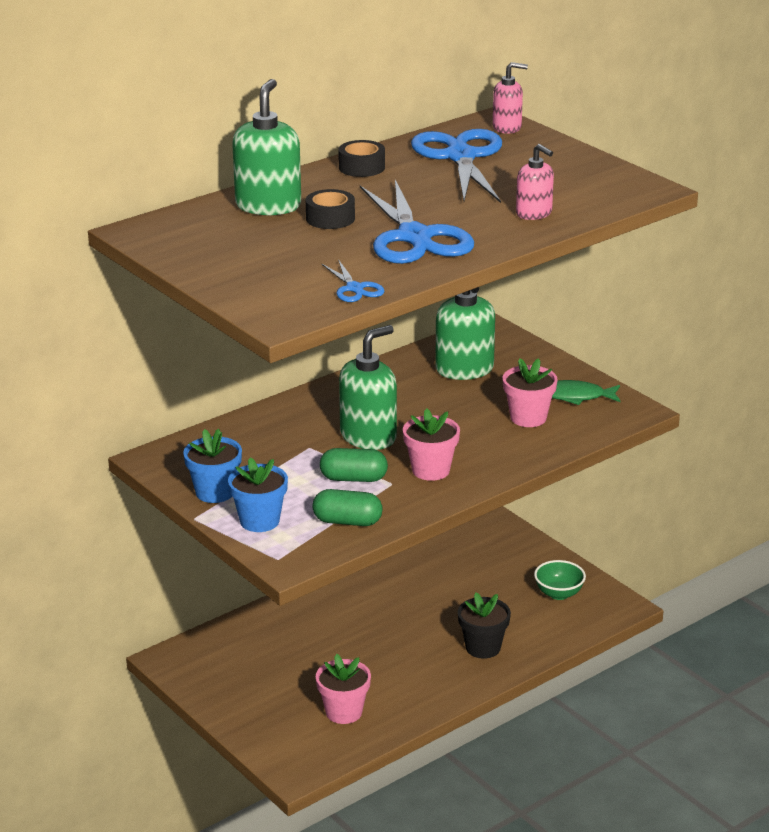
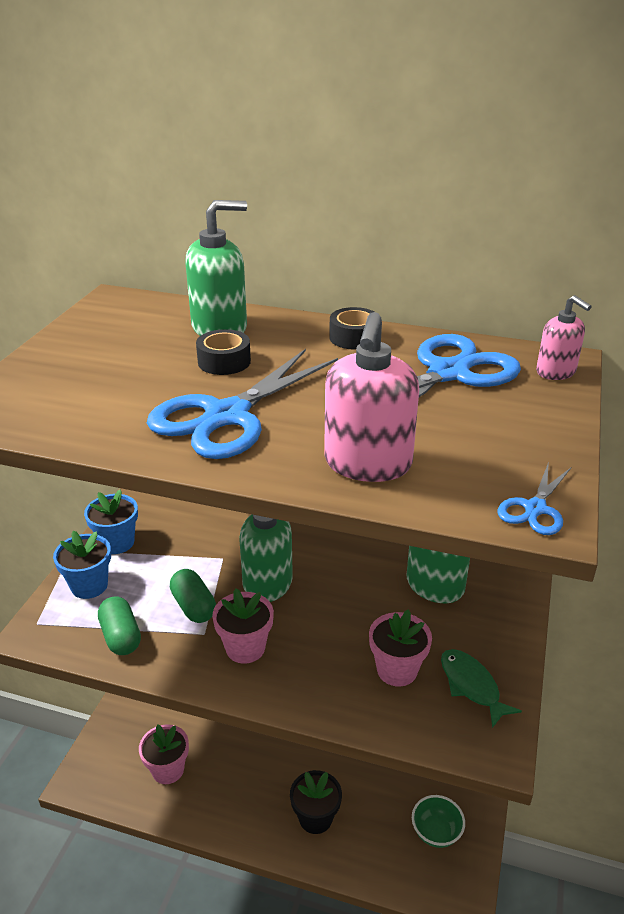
camera: 55 degrees right, 5 degrees up
(355, 288) = (73, 427): blue scissors -> blue scissors (535, 509)
(534, 213) = (367, 464): pink soap dispenser -> pink soap dispenser, size x1.68

